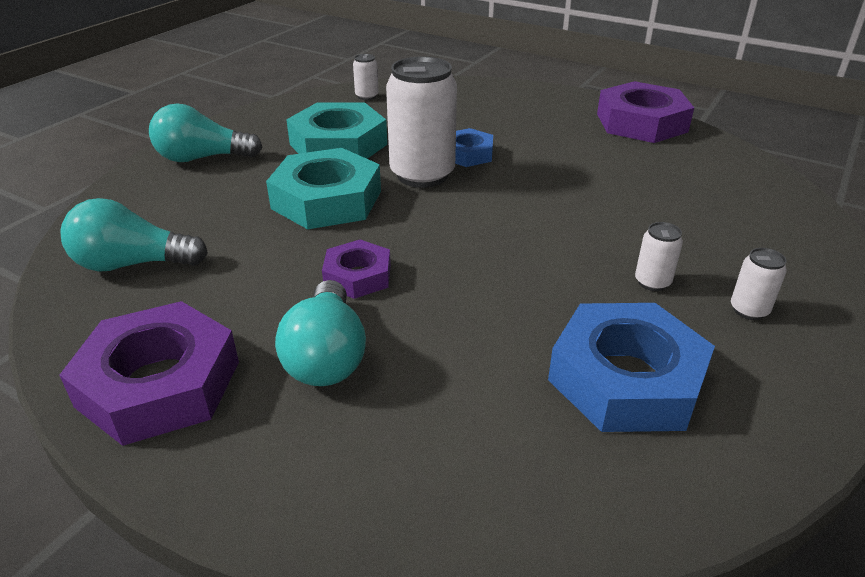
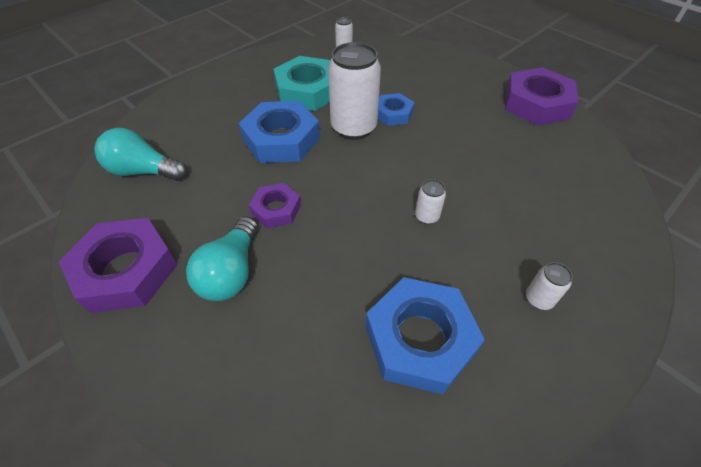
camera: 15 degrees right, 15 degrees up
(202, 158) = (216, 89): turquoise light bulb -> none
(326, 200) = (281, 139): turquoise nut -> blue nut
(652, 282) = (477, 257): white can -> white can (427, 216)

